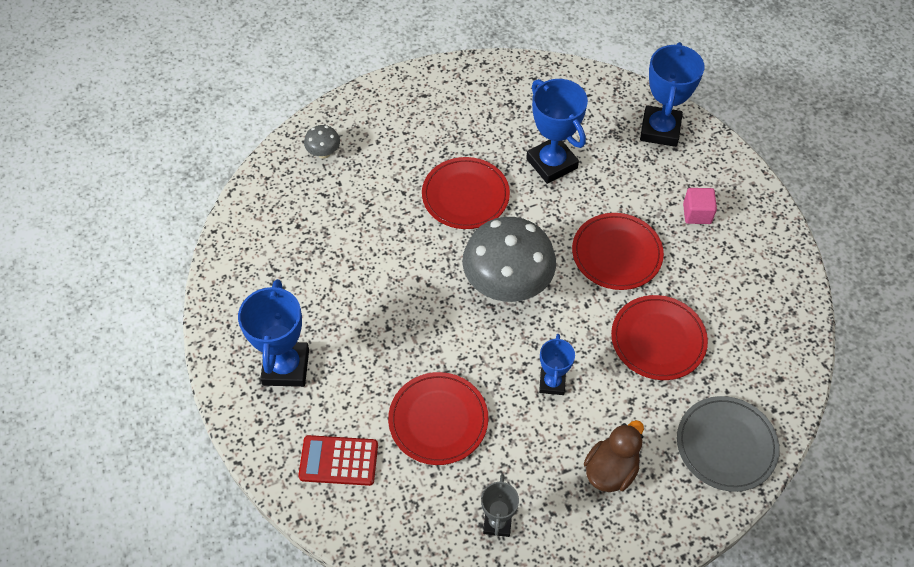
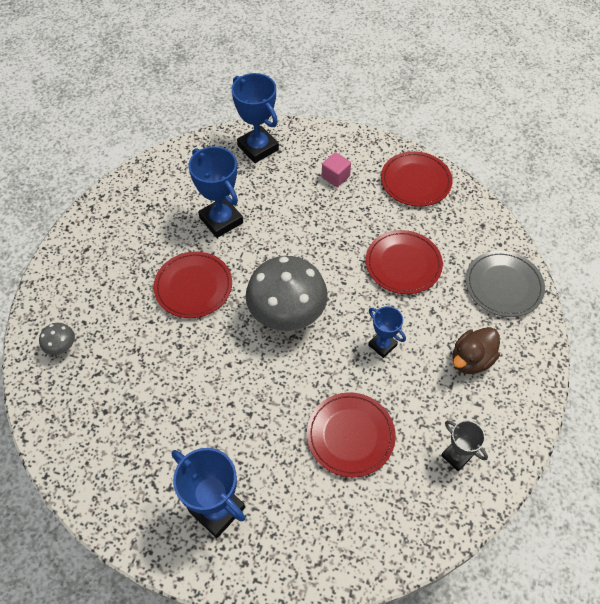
camera: 50 degrees left, 0 degrees up
(338, 461) = (326, 528): red calculator -> none
(551, 163) = (221, 220): blue trophy -> blue trophy turned 45 degrees clockwise
(611, 470) = (471, 359): brown duck -> brown duck turned 120 degrees counterclockwise
(616, 253) = (323, 238): red plate -> red plate (415, 181)

